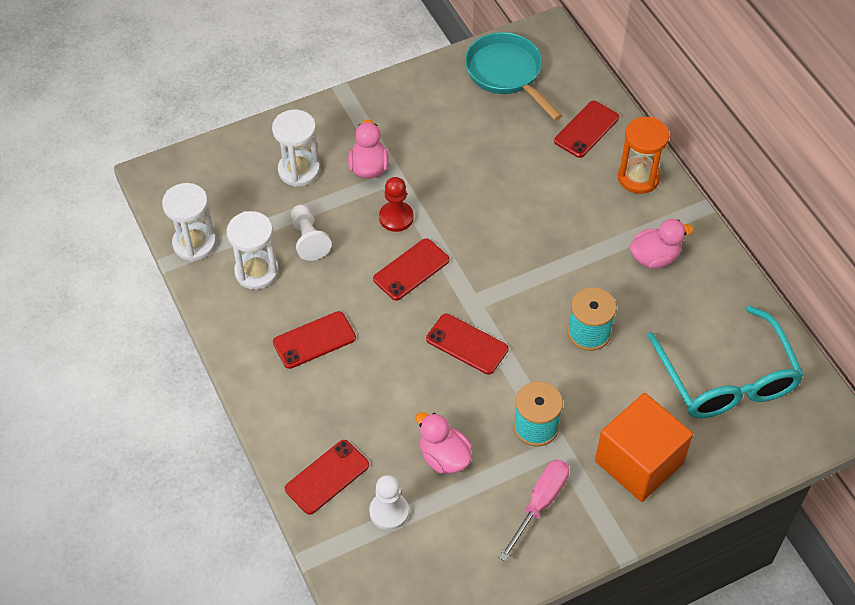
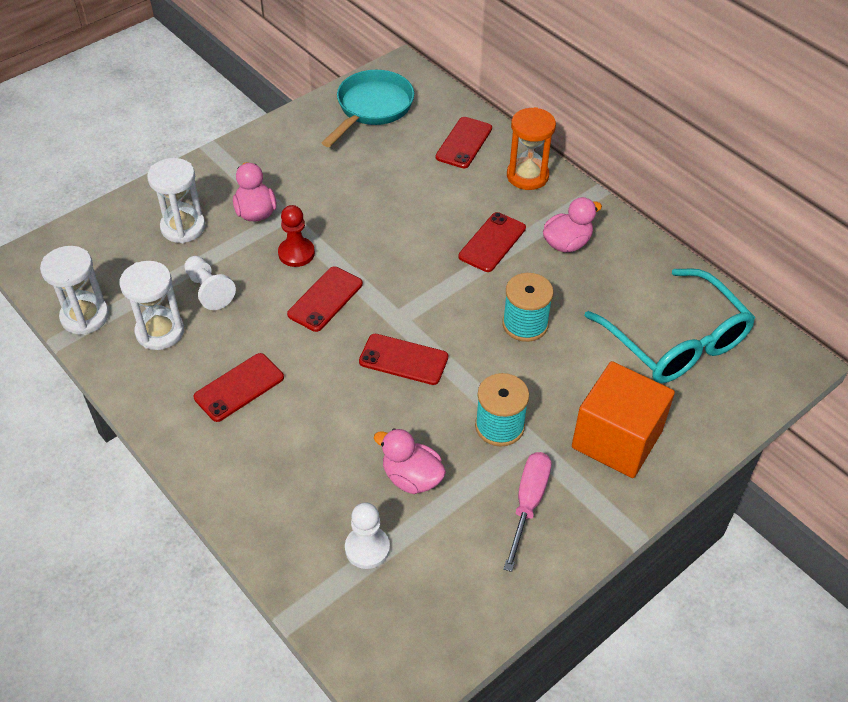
camera: 15 degrees left, 5 degrees down
(327, 477) = (288, 526): red phone -> red phone (492, 242)
(507, 74) = (372, 108): turquoise pan -> turquoise pan turned 75 degrees clockwise

